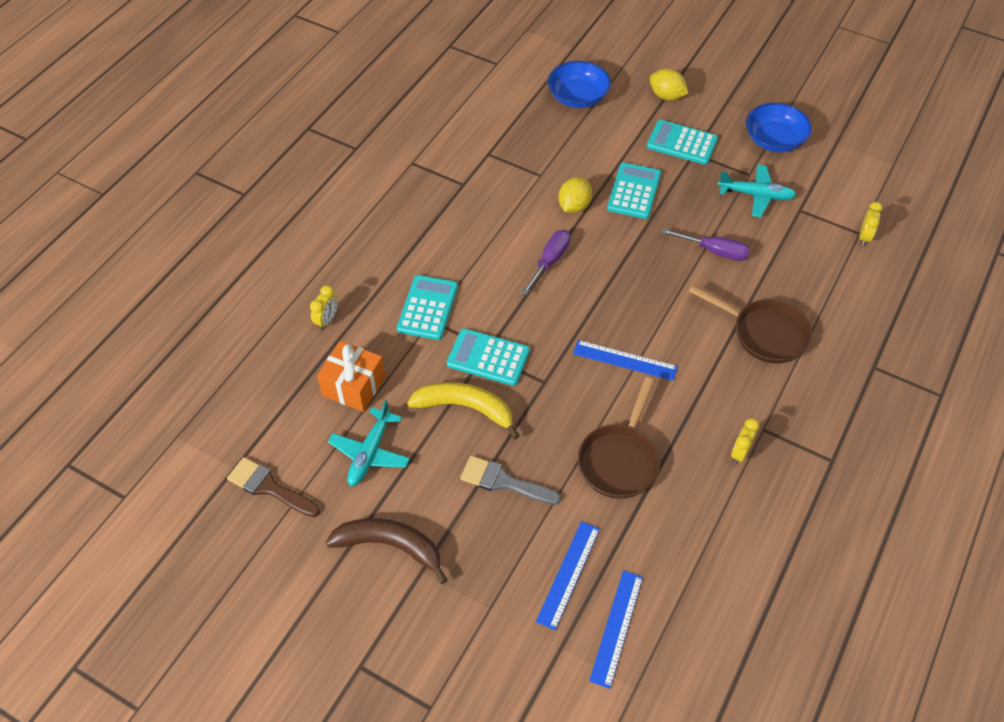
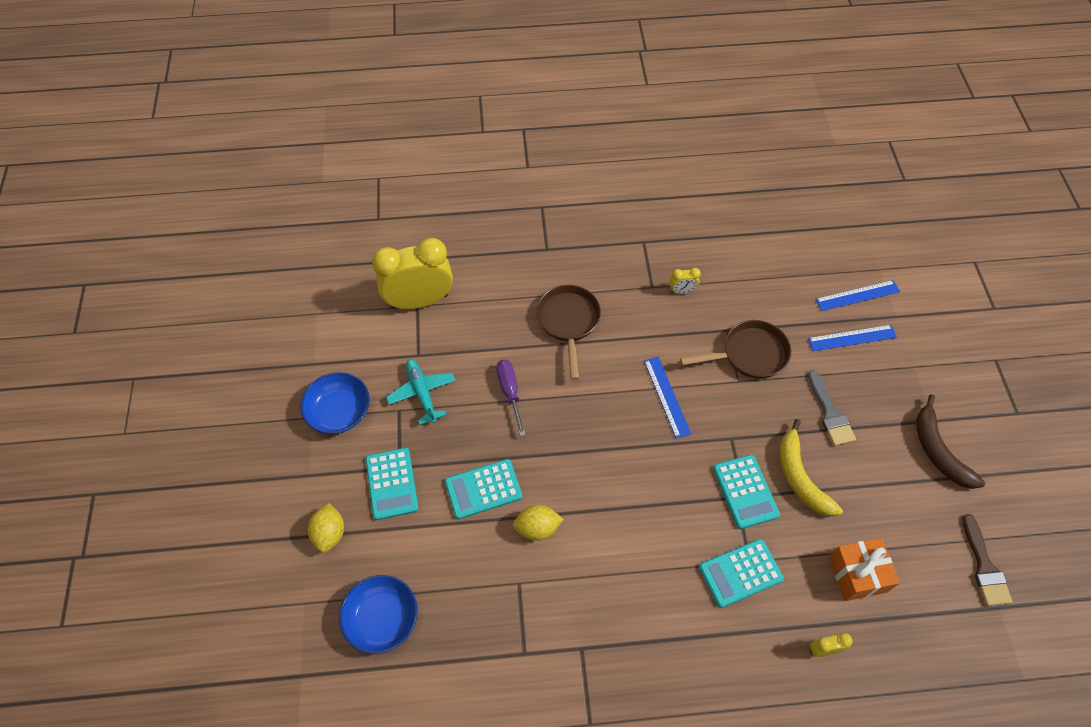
camera: 125 degrees left, 5 degrees up
(370, 453) = (894, 516): turquoise plane -> none
(549, 261) = (615, 508): purple screwdriver -> none
(864, 237) = (419, 301): yellow clock -> yellow clock, size x2.47

